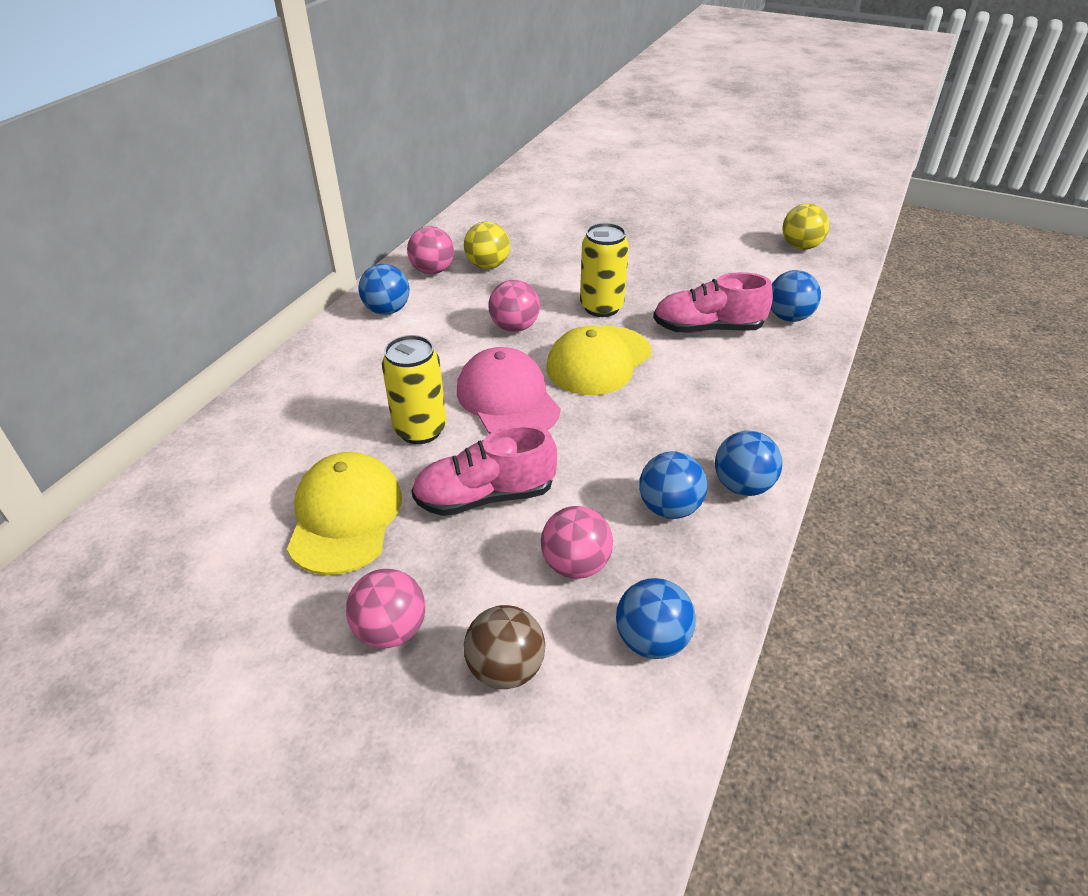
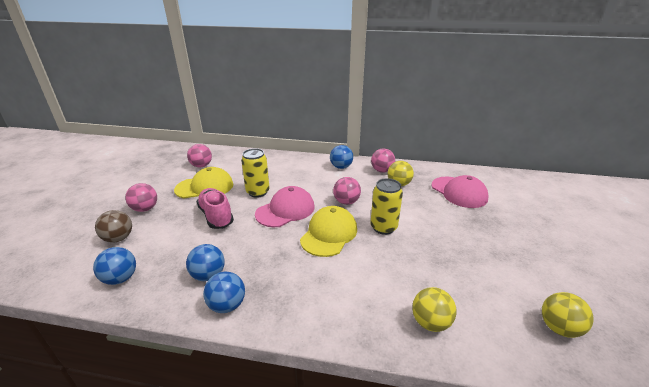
camera: 75 degrees right, 10 degrees down
(539, 224) = (459, 192): none -> pink cap
(575, 565) = (171, 248): pink ball -> pink ball (201, 166)
(598, 361) = (329, 234): yellow cap -> yellow cap turned 90 degrees clockwise
(707, 328) = (387, 276): pink shoe -> none
(788, 317) = (430, 322): blue ball -> yellow ball

